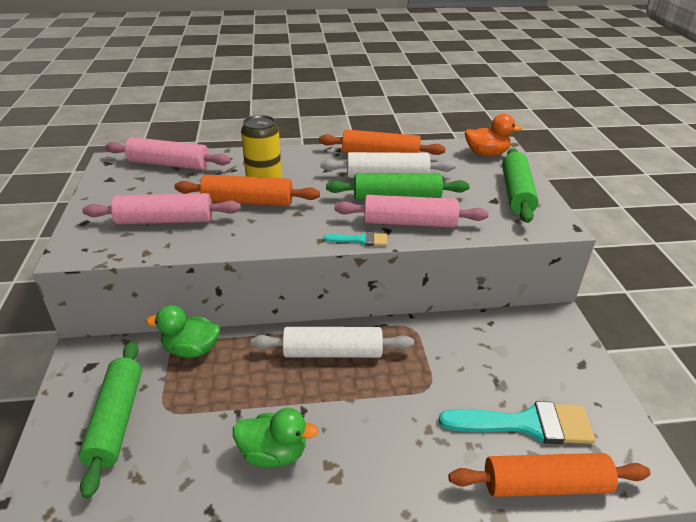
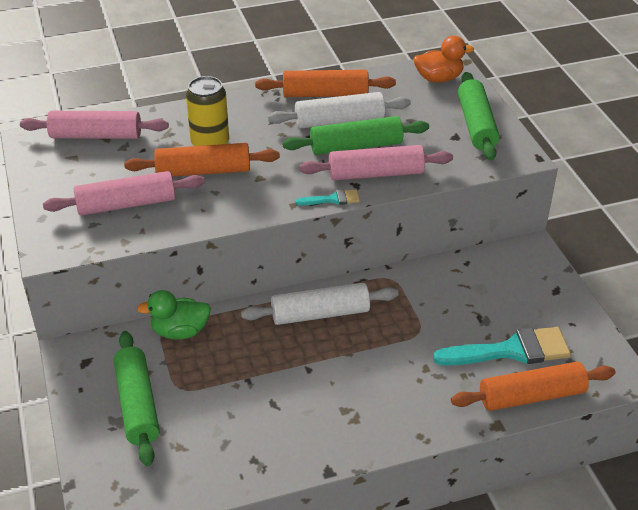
camera: 10 degrees left, 5 degrees up
(273, 453) = (293, 408): green duck -> none

